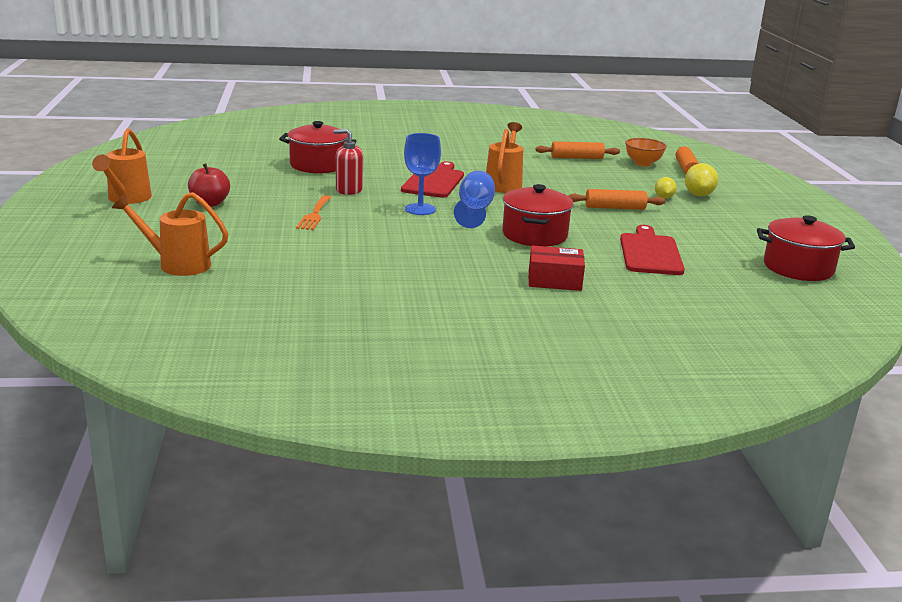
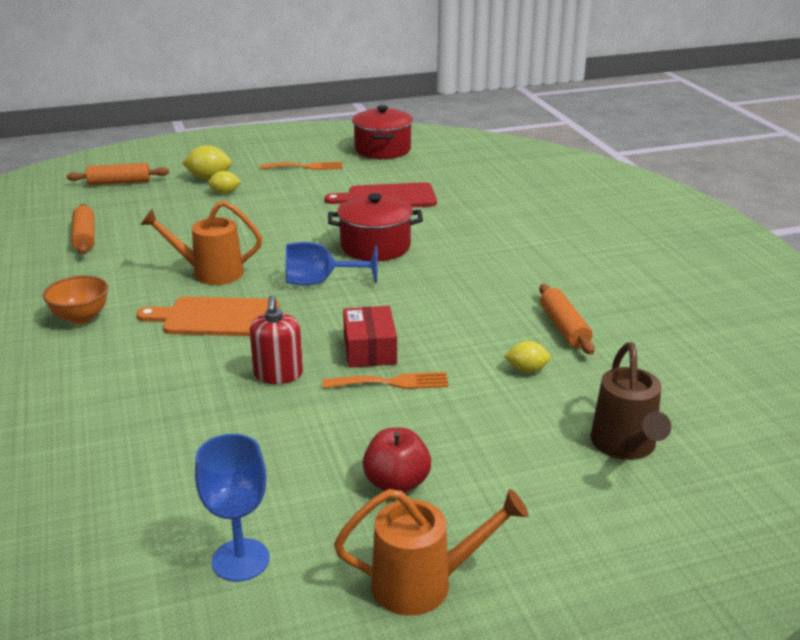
camera: 100 degrees left, 5 degrees up
(177, 264) = (625, 446): orange watering can -> brown watering can
(296, 254) = (526, 370): none -> yellow lemon
(318, 165) = (166, 422): red pot -> none
(420, 209) = (330, 314): blue goblet -> blue goblet (240, 560)
(434, 181) = (216, 318): red cutting board -> orange cutting board
(554, 280) = (483, 232): red box -> red box (369, 349)
(615, 208) = (269, 213): orange rolling pin -> orange rolling pin (564, 328)
(643, 163) = (102, 202): orange bowl -> orange bowl (81, 317)
(734, 230) = (305, 167): none -> orange fork

